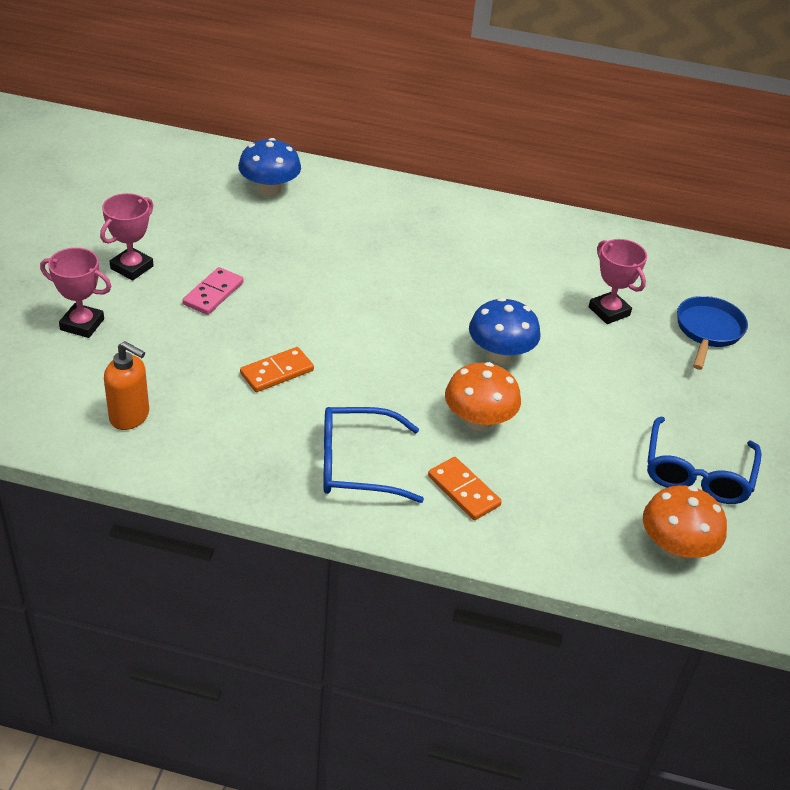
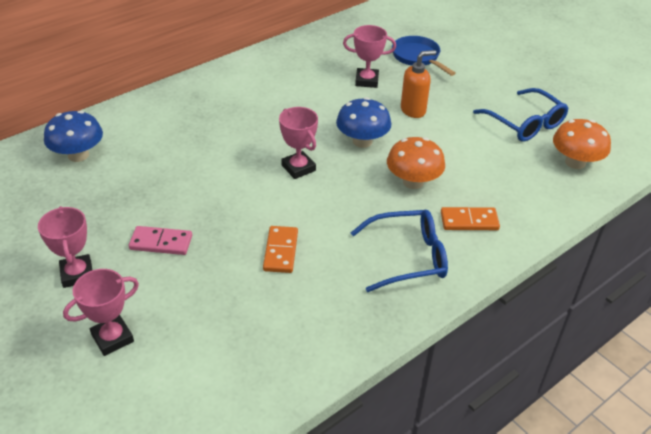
camera: 50 degrees left, 0 degrees up
(130, 416) = (251, 358): orange soap dispenser -> orange soap dispenser (413, 110)
(213, 293) = (161, 242): pink domino -> pink domino turned 60 degrees counterclockwise
(358, 465) = (407, 257): blue glasses -> blue glasses turned 135 degrees counterclockwise
(405, 328) = (298, 168): none -> pink trophy

